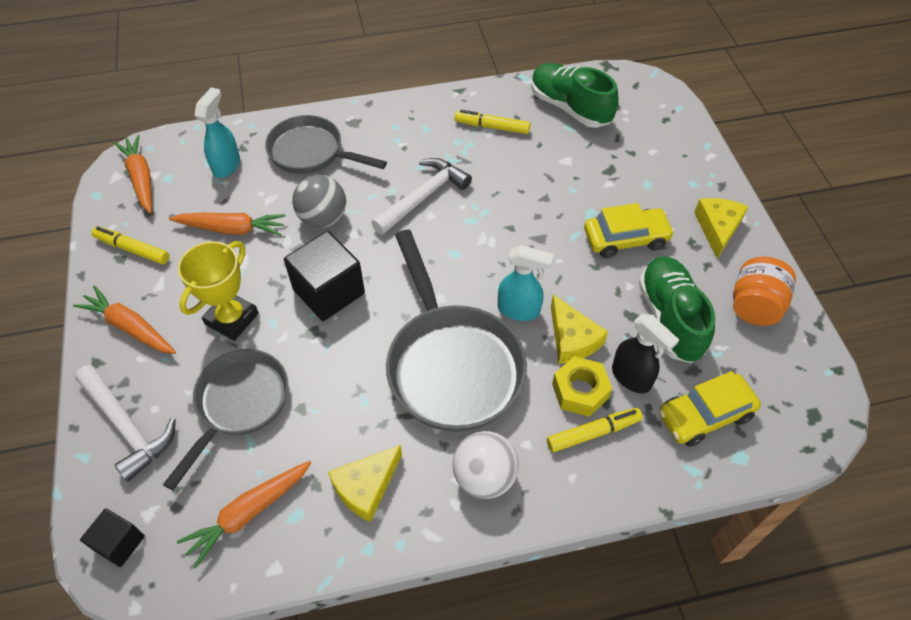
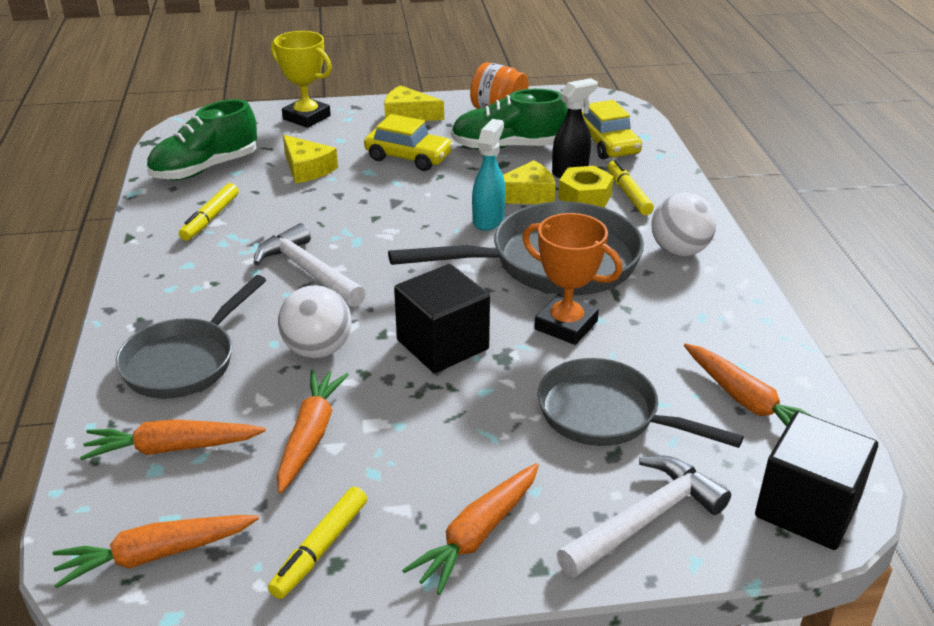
camera: 85 degrees left, 20 degrees down
(119, 543) = (807, 508): black cube -> black cube, size x1.79
(227, 165) = (172, 448): turquoise spray bottle -> orange carrot
(232, 319) = (474, 428): yellow trophy -> yellow trophy (306, 117)
(323, 218) = (318, 350): grey ball -> white ball
(355, 375) = (566, 325): none -> orange trophy
(366, 487) = (701, 320): yellow cheese -> yellow cheese (307, 169)
(625, 239) = (409, 157): yellow car -> yellow car turned 120 degrees clockwise

